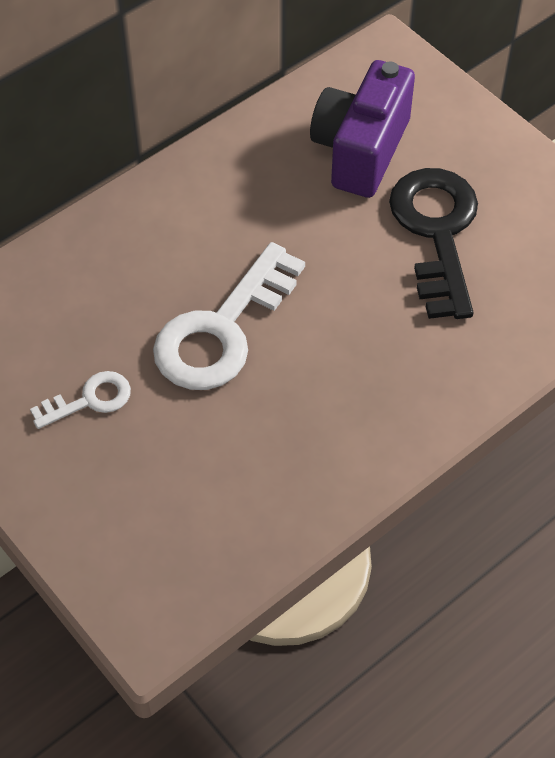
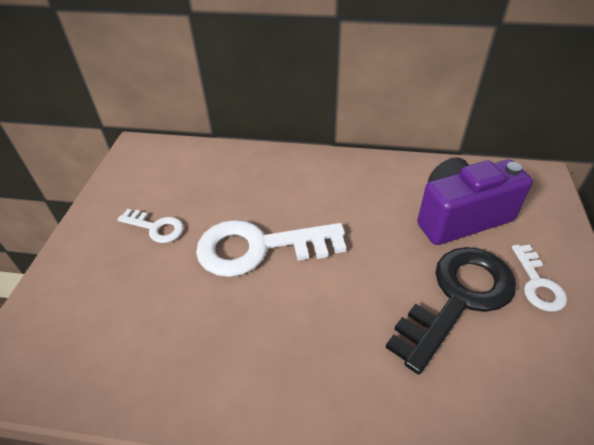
camera: 50 degrees right, 10 degrees down
(480, 168) = (537, 283): none -> white key

